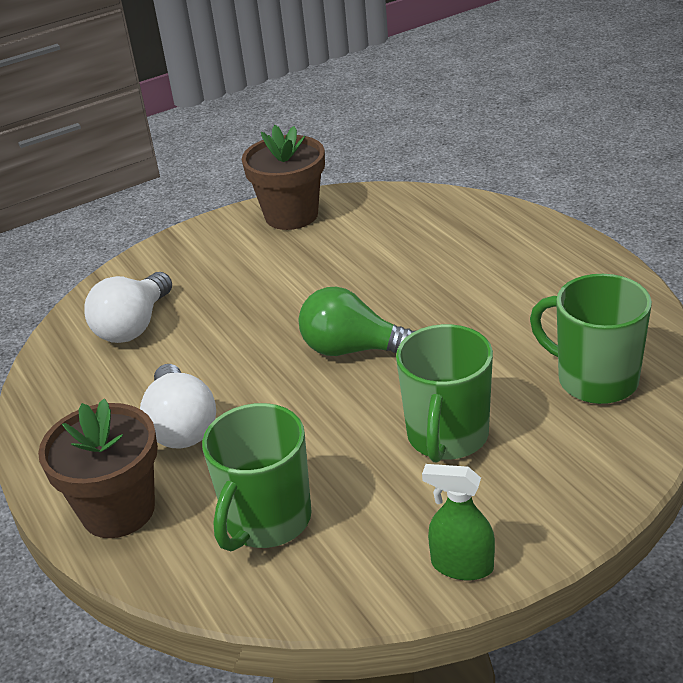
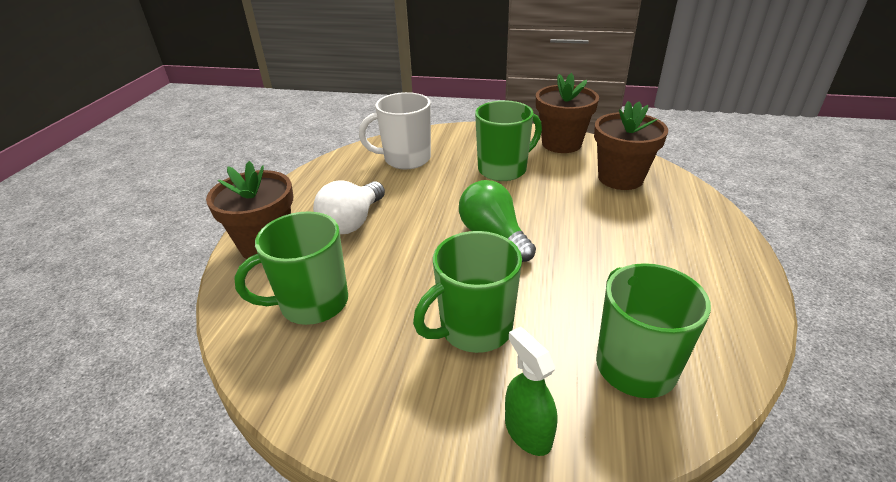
camera: 40 degrees right, 0 degrees up
(133, 326) = (405, 159): white light bulb -> white mug
(268, 277) = (503, 169): none -> green mug
(398, 224) = (620, 178): none -> brown flower pot
(462, 565) = (362, 427): green spray bottle -> green spray bottle (527, 432)

